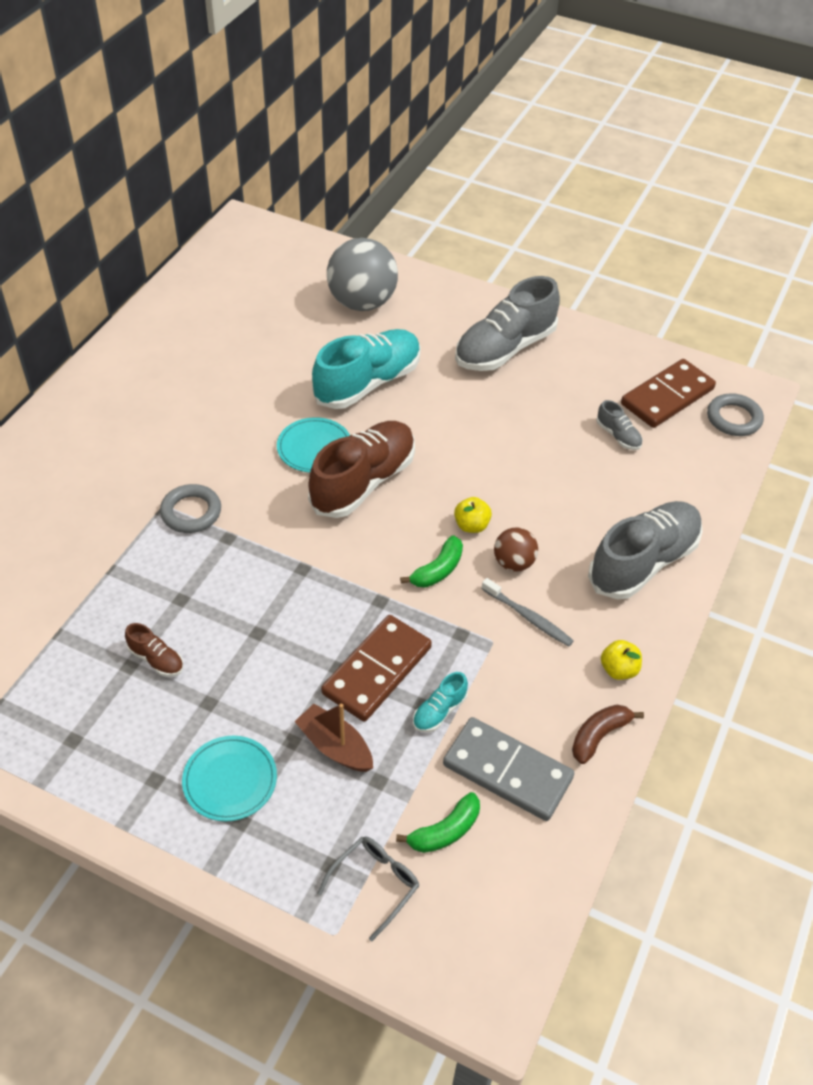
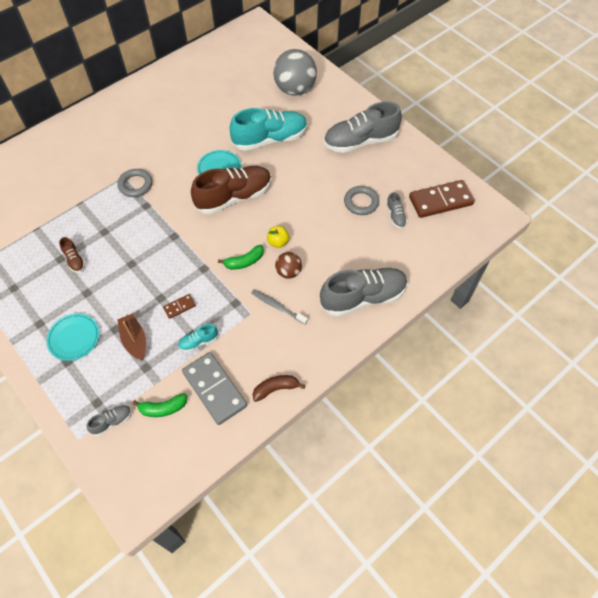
camera: 25 degrees right, 10 degrees up
(375, 884) = (112, 421): grey glasses -> grey shoe
(377, 670) = (179, 307): brown domino -> brown domino, size x0.46
(528, 617) = (277, 306): grey toothbrush -> grey toothbrush turned 150 degrees clockwise
(618, 669) = (310, 355): yellow apple -> none
(733, 418) = (474, 227): grey ring -> grey ring (361, 202)

